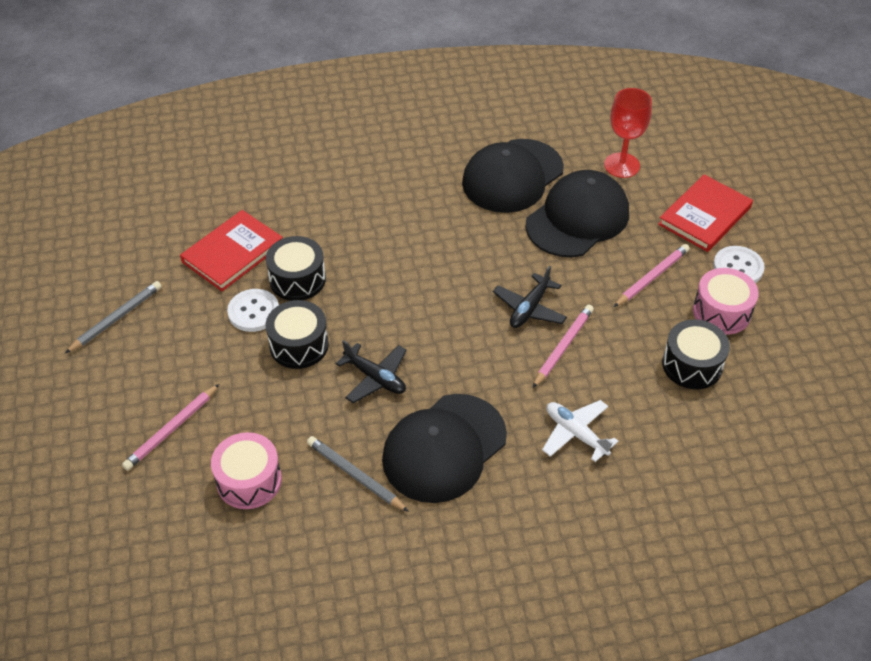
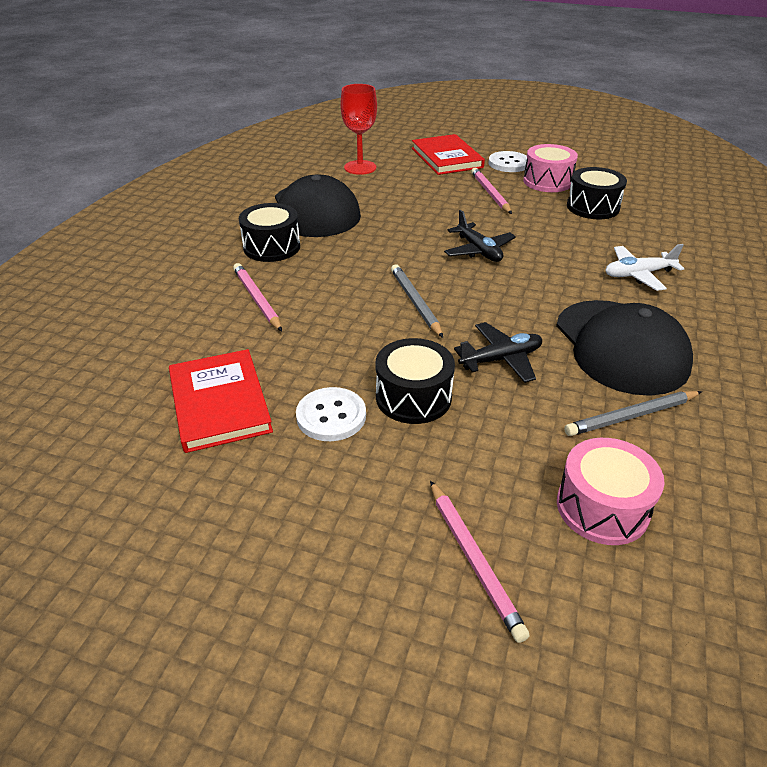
camera: 60 degrees left, 10 degrees down
(116, 318) = (218, 557): grey pencil -> grey pencil (415, 302)
(297, 279) = (314, 367): black drum -> black drum (272, 247)
(563, 347) = (535, 250): pink pencil -> pink pencil (257, 299)
(577, 218) = (397, 200): black cap -> none

